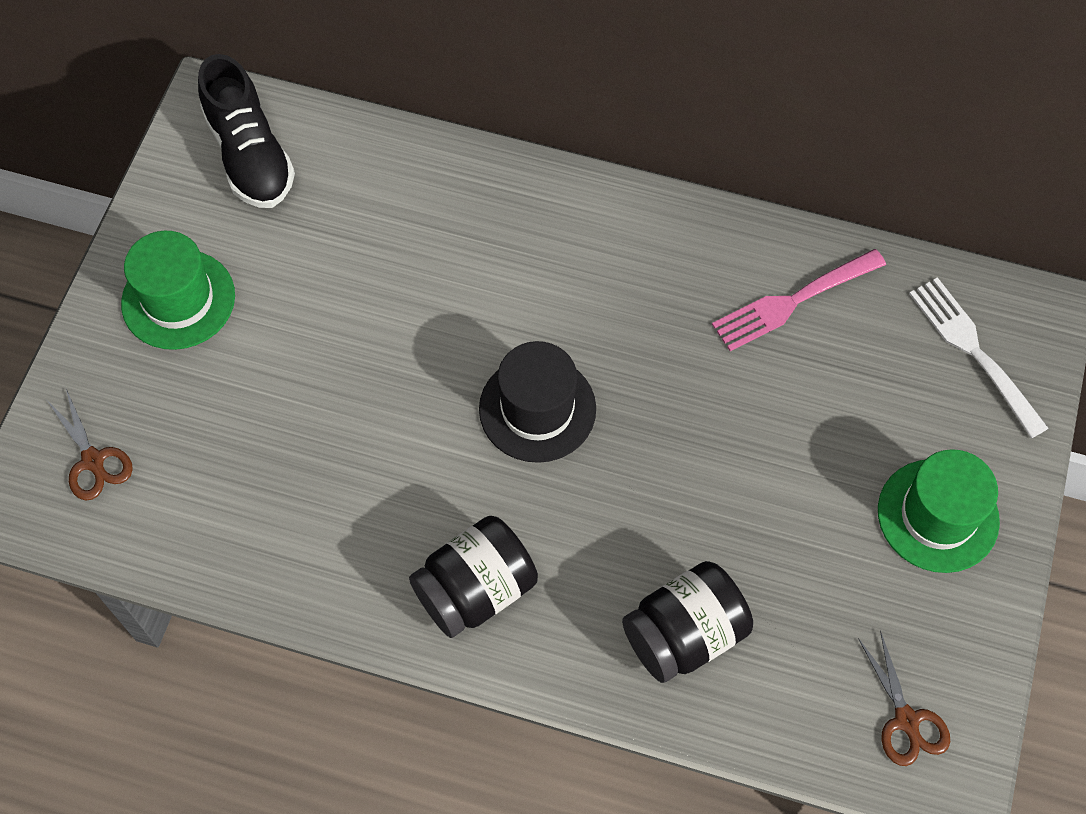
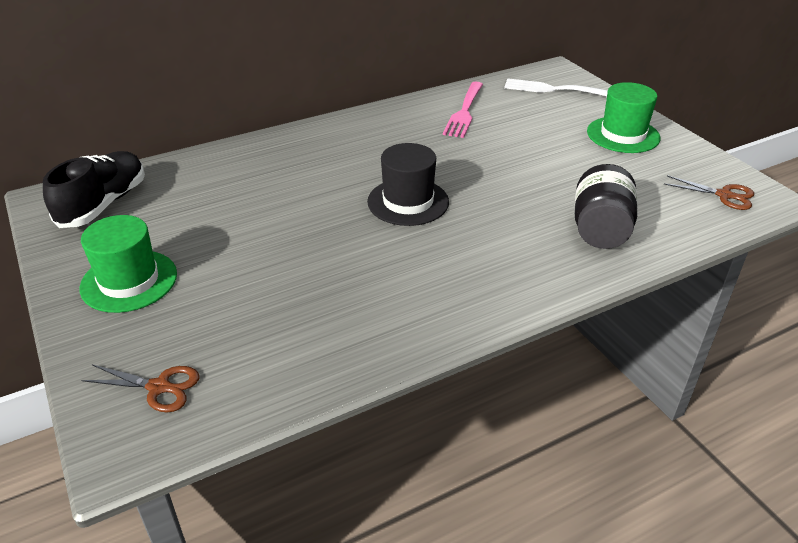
camera: 45 degrees left, 25 degrees down
(250, 155) = (104, 204): black shoe -> black shoe turned 90 degrees counterclockwise
(476, 590) = (483, 281): black jar -> none

